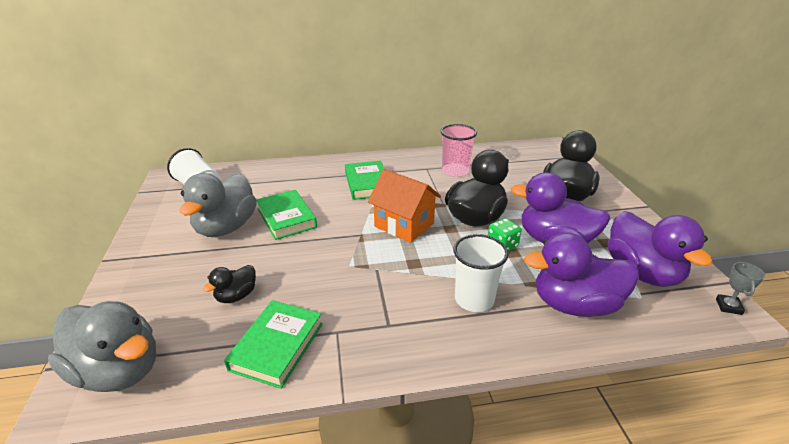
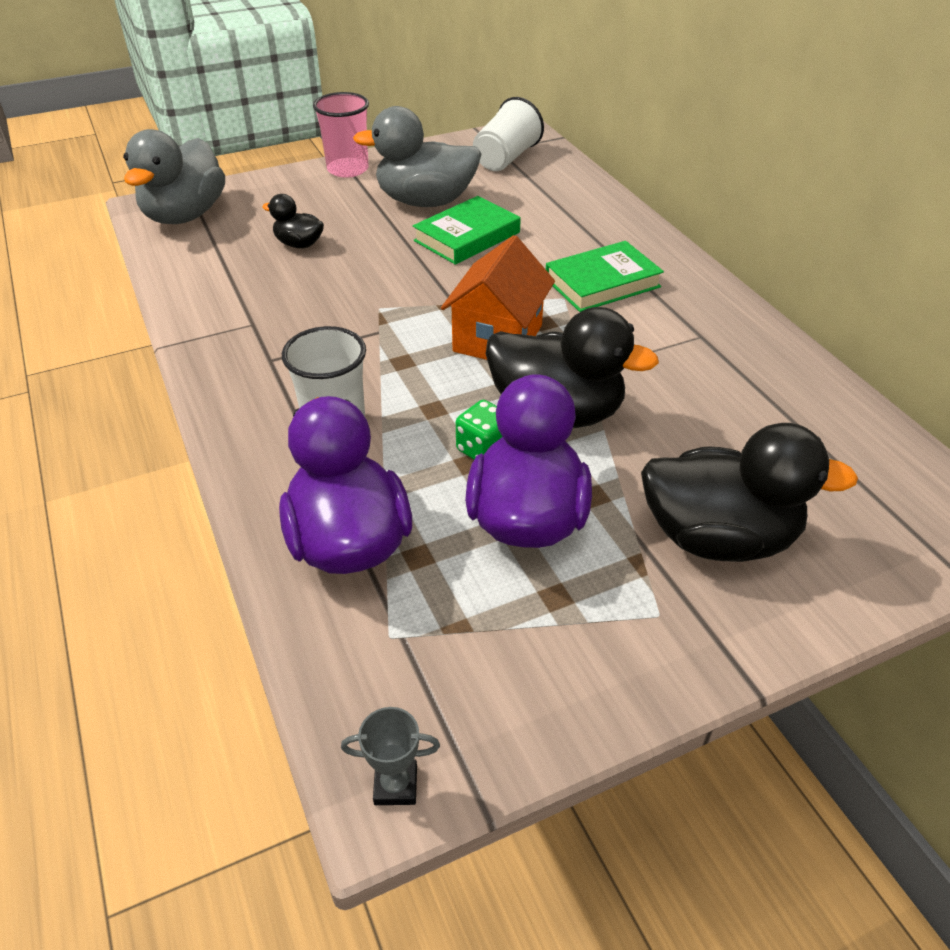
camera: 75 degrees right, 10 degrees up
(277, 346) = (224, 290): green book -> none
(455, 171) = (717, 371): pink cup -> pink cup (348, 169)
(642, 272) = (468, 647): purple duck -> none

